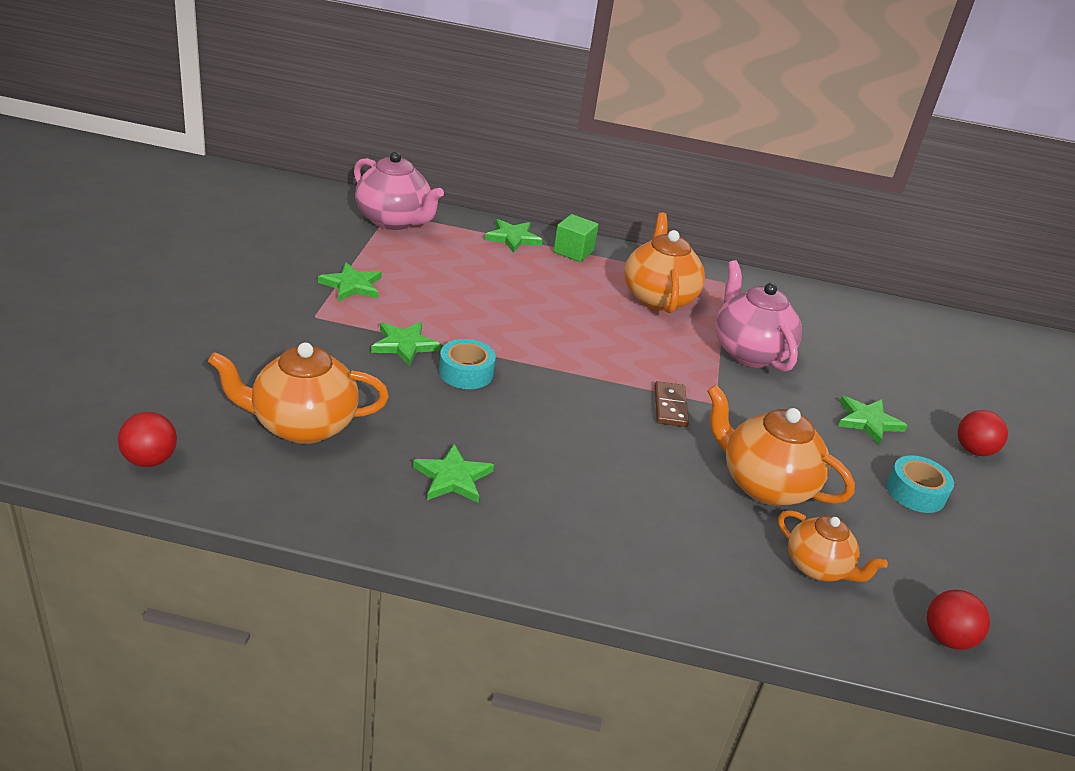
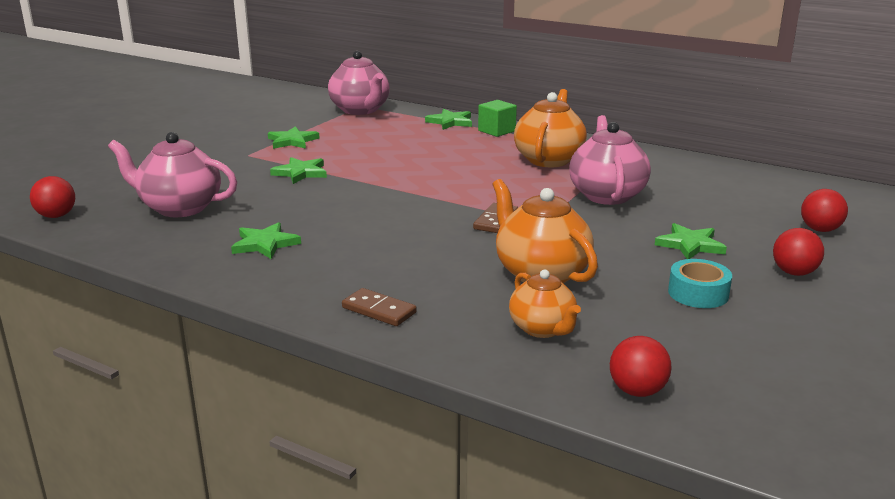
camera: 25 degrees right, 10 degrees down
(302, 425) = (179, 208): orange teapot -> pink teapot
(466, 372) = (335, 190): turquoise tape -> none
(649, 568) = (379, 310): none -> brown domino
(959, 385) = (820, 230): none -> red ball

